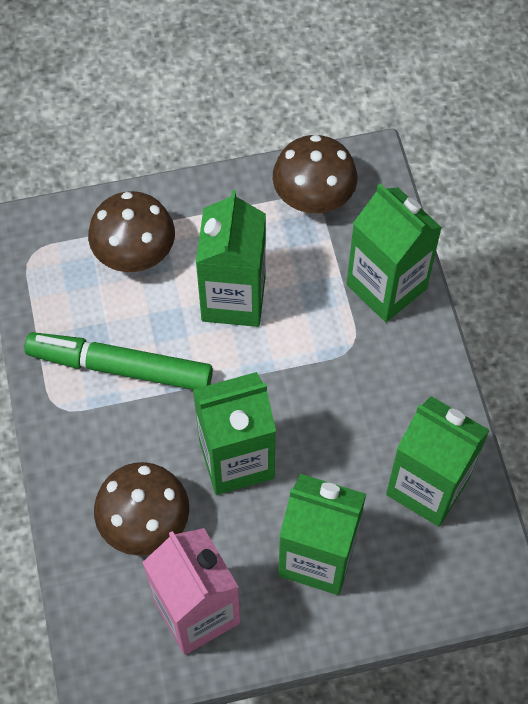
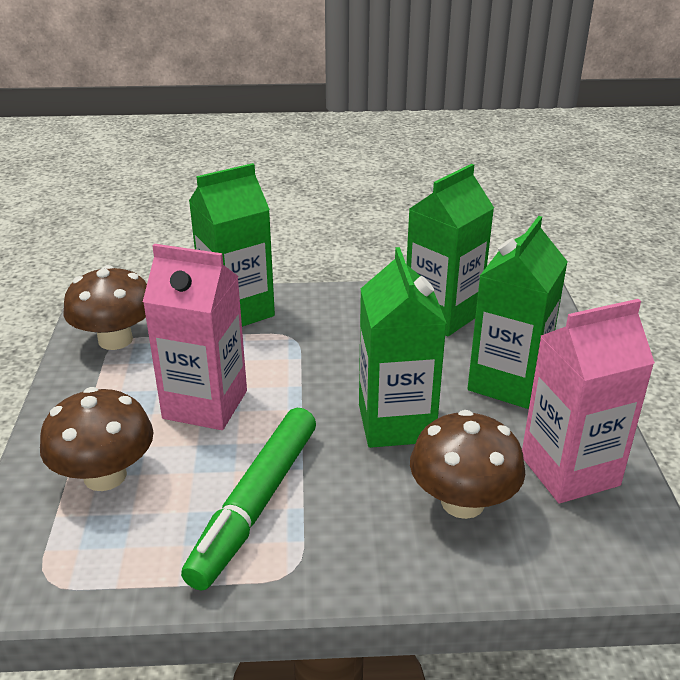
camera: 80 degrees left, 30 degrees down
(233, 298) = (205, 404): green carton -> pink carton

